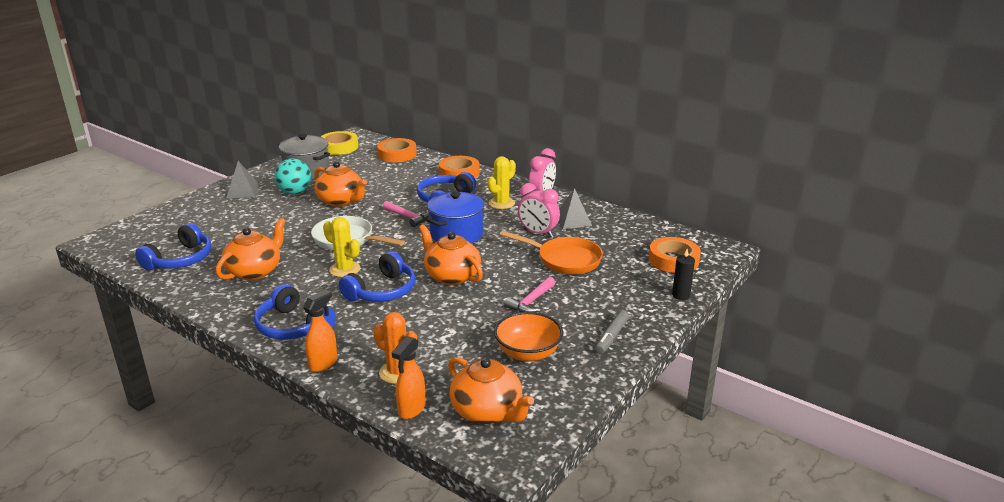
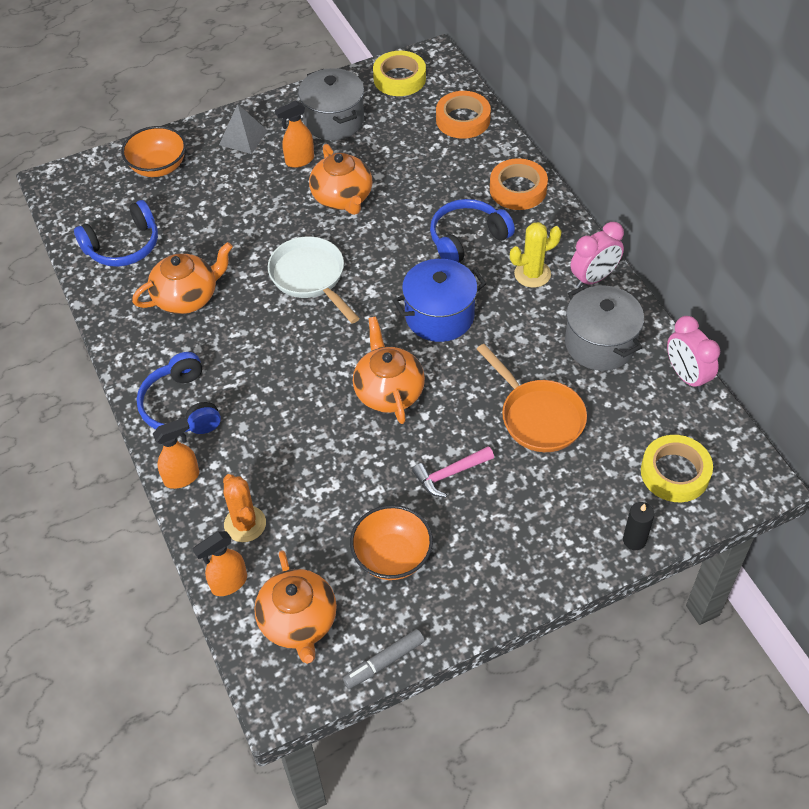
camera: 30 degrees right, 25 degrees up
(183, 217) = (158, 167): none -> orange bowl
(295, 192) = (299, 160): turquoise ball -> orange spray bottle
(344, 269) = (280, 332): yellow cactus -> none
(382, 291) = (299, 386): blue headphones -> none
(408, 217) = (402, 260): pink hammer -> none
(538, 233) = (539, 352): pink clock -> pink clock (686, 376)
(572, 220) = (600, 344): grey pyramid -> grey pot
(611, 337) = (500, 572): grey marker -> grey marker (384, 662)
(673, 260) = (675, 473): orange tape -> yellow tape

